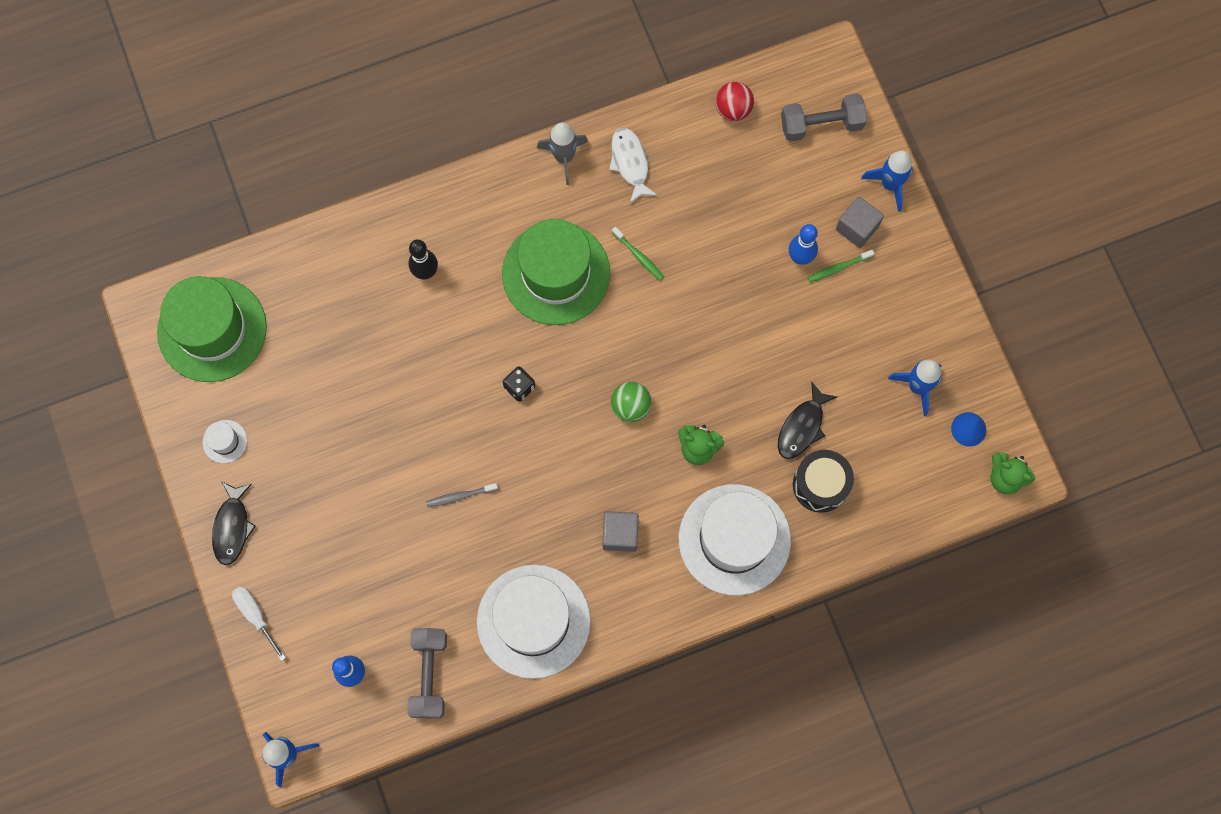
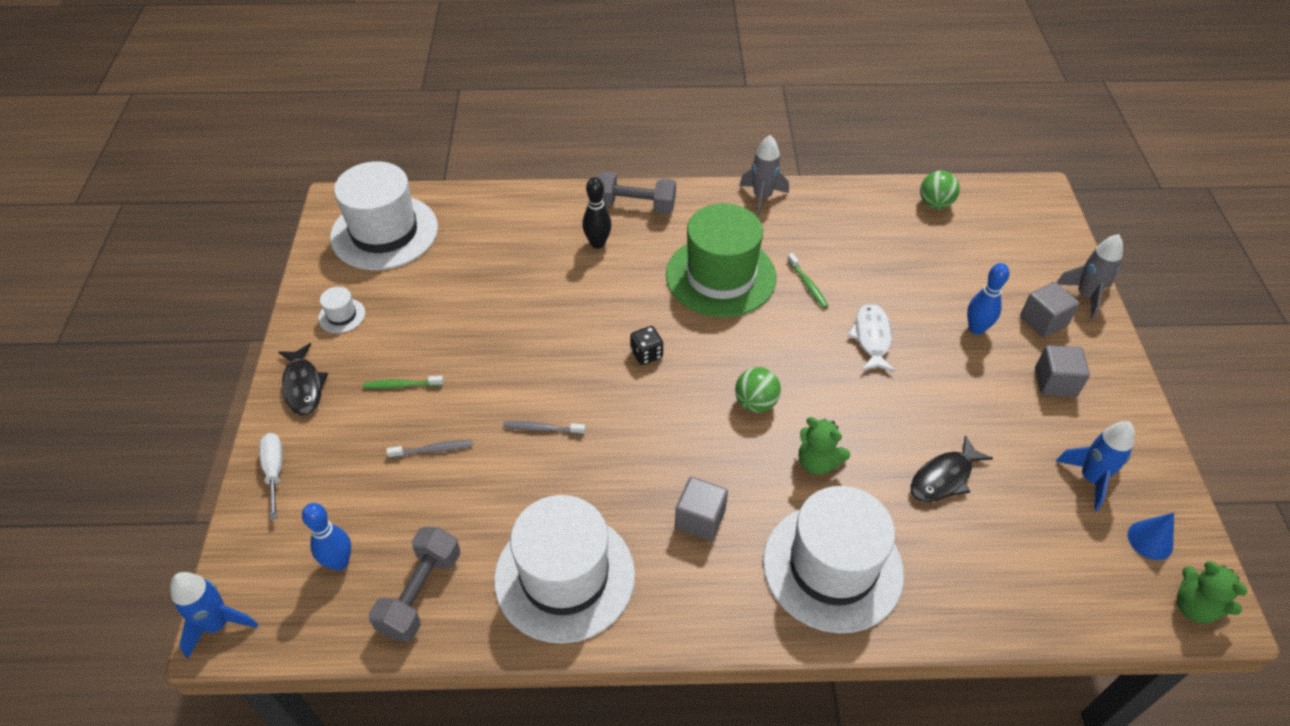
camera: 20 degrees right, 25 degrees down
(212, 329) = (384, 232): green hat -> white hat
(232, 527) = (303, 386): black fish -> black fish turned 45 degrees counterclockwise
(378, 549) = (433, 450): none -> grey toothbrush
(630, 163) = (823, 216): white fish -> white fish (872, 337)
(733, 109) = (935, 204): red ball -> green ball
(820, 485) = (952, 542): black drum -> none
(821, 124) = (1021, 235): grey dumbbell -> grey dumbbell (635, 206)
(838, 268) = (1016, 348): green toothbrush -> green toothbrush (401, 385)
(876, 295) = (1055, 382): none -> grey cube
(890, 184) = (1085, 296): blue rocket -> grey rocket

